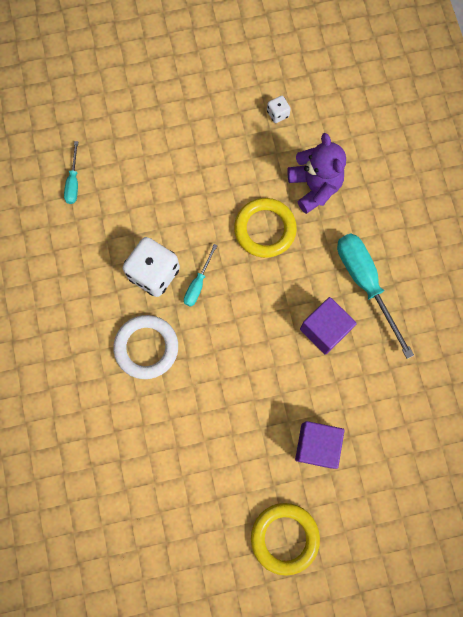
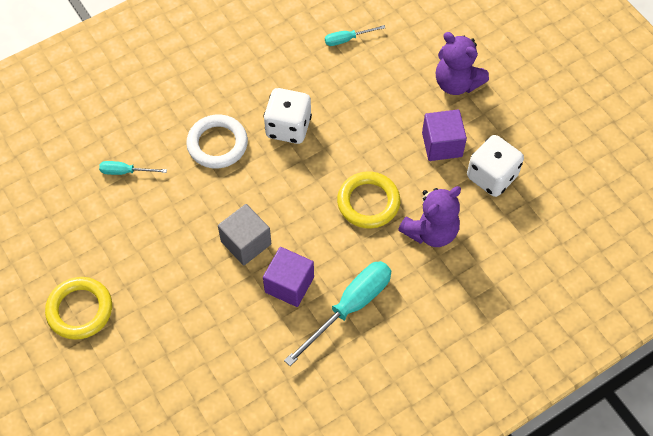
camera: 70 degrees right, 15 degrees down
(166, 103) = (456, 83): none -> purple teddy bear
(198, 284) = (292, 165): turquoise screwdriver -> turquoise screwdriver (125, 172)
(267, 355) = (246, 243): none -> grey cube
(278, 114) = (492, 176): white dice -> white dice, size x2.15
(316, 445) = (174, 311): purple cube -> purple cube (442, 144)

